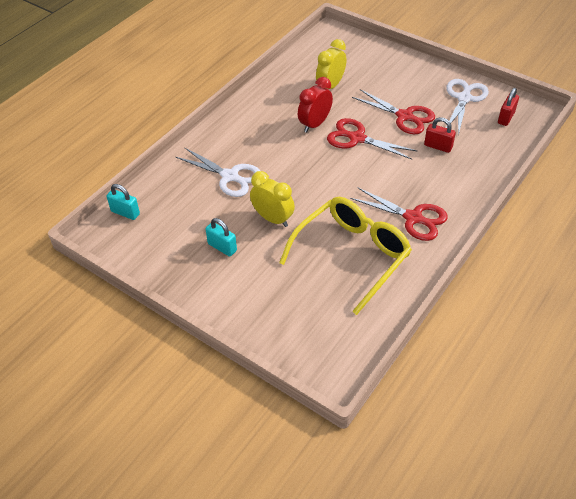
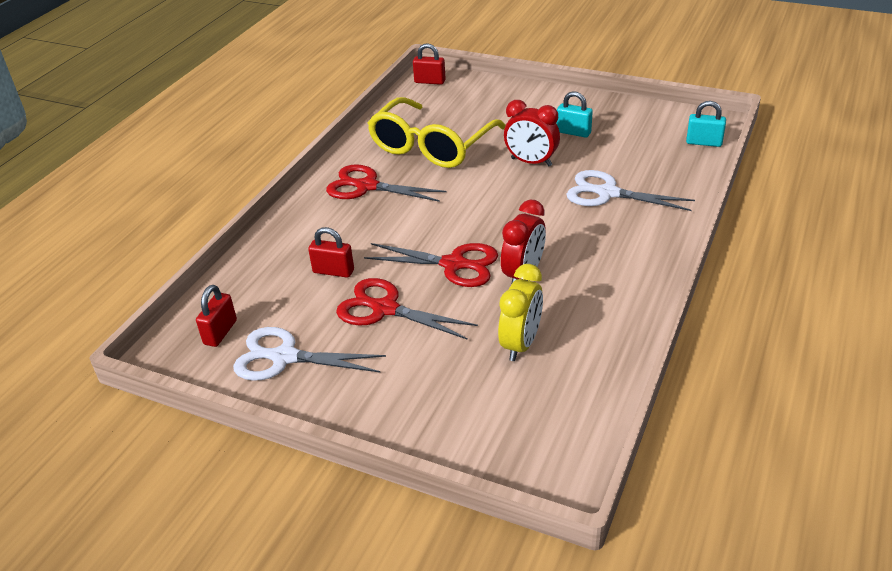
camera: 170 degrees right, 10 degrees down
(273, 219) = (531, 162): yellow clock -> red clock
(336, 364) = (430, 81): none -> red padlock
(464, 98) = (284, 357): white scissors -> white scissors turned 90 degrees clockwise

